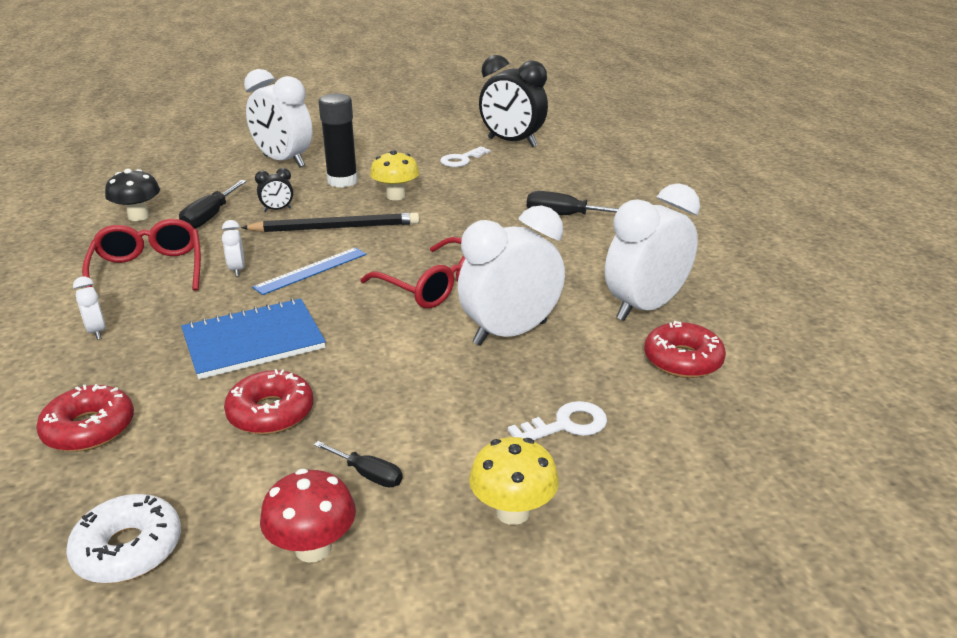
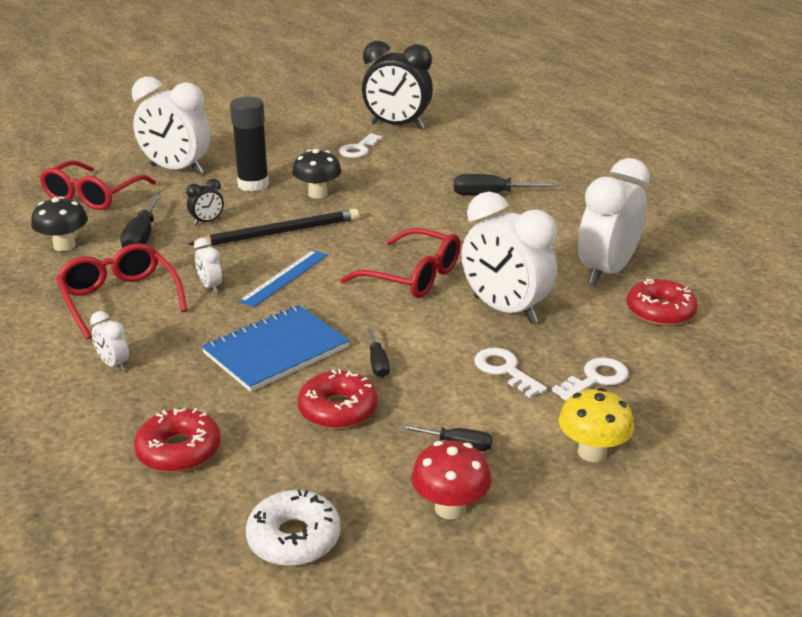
camera: 15 degrees left, 0 degrees up
(195, 176) = (93, 196): none -> red glasses
(343, 369) = (377, 363): none -> black screwdriver
(396, 196) = (317, 194): yellow mushroom -> black mushroom
(471, 399) = (504, 370): none -> white key
(510, 333) = (504, 310): white clock -> white clock turned 90 degrees counterclockwise

